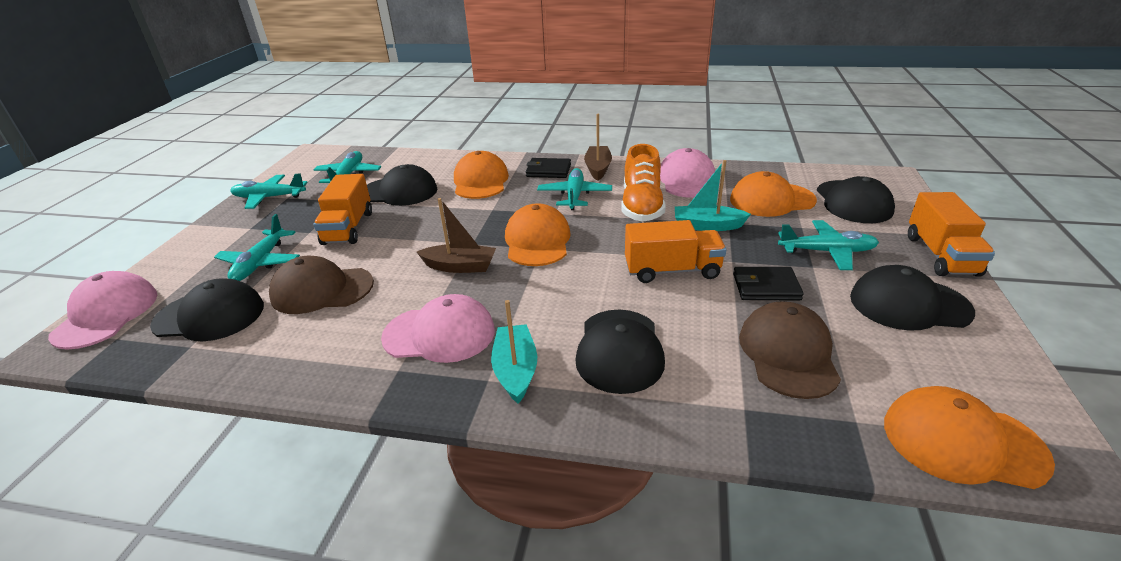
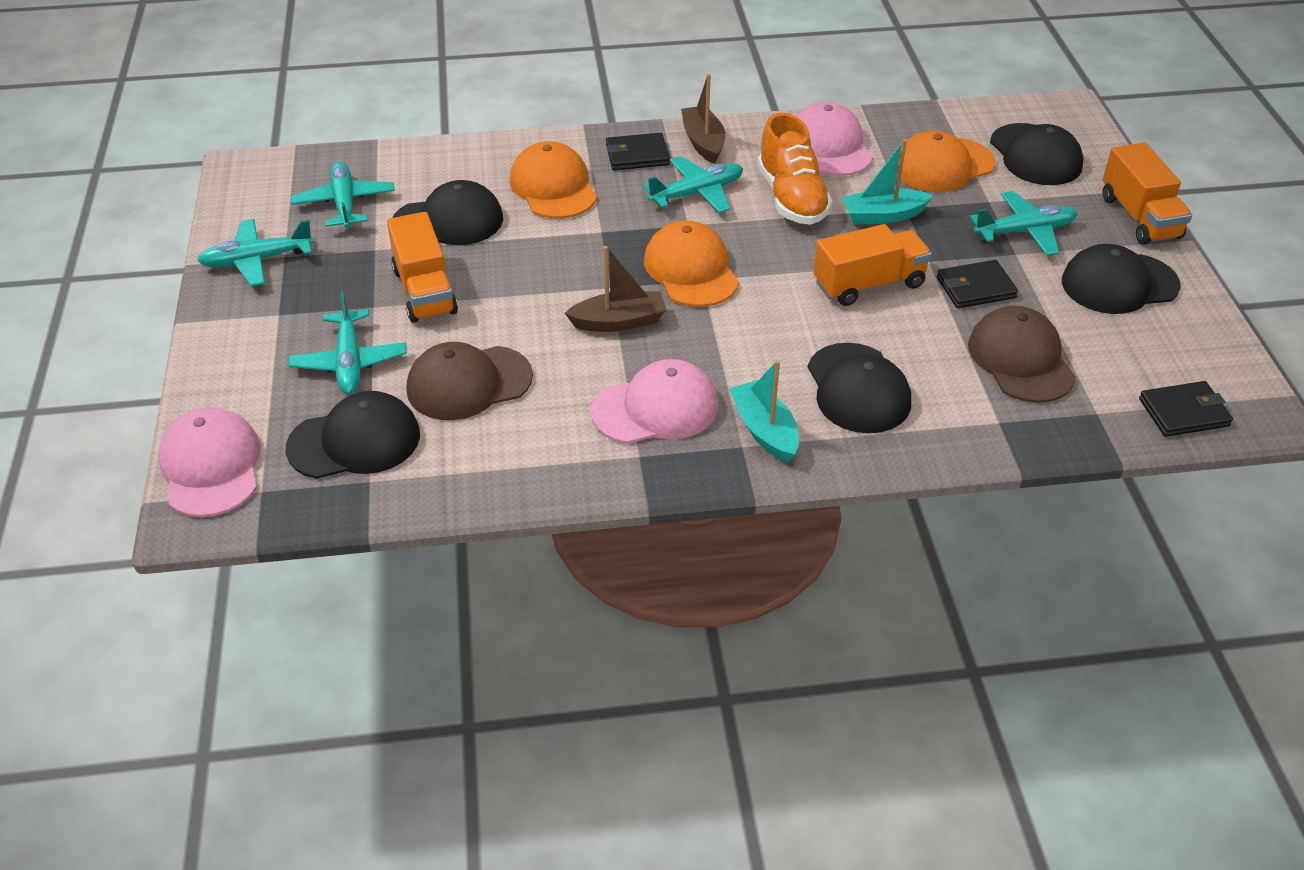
camera: 20 degrees left, 10 degrees up
(574, 195) = (697, 193): turquoise plane -> turquoise plane turned 75 degrees clockwise
(962, 441) = (1184, 412): orange cap -> black wallet

